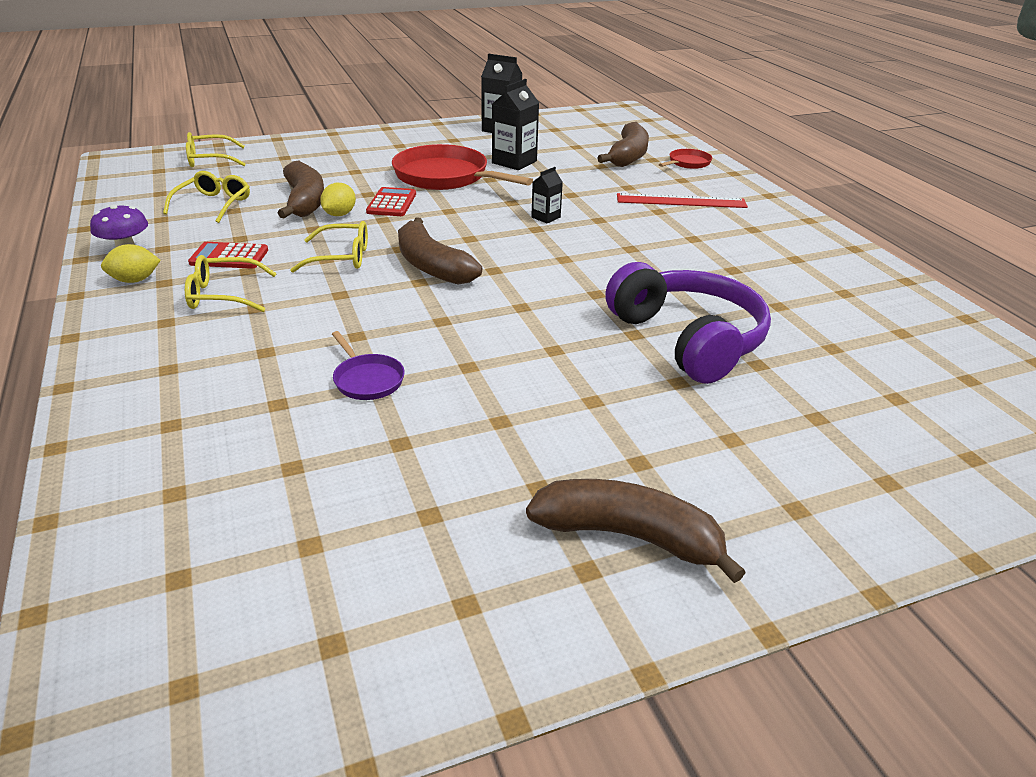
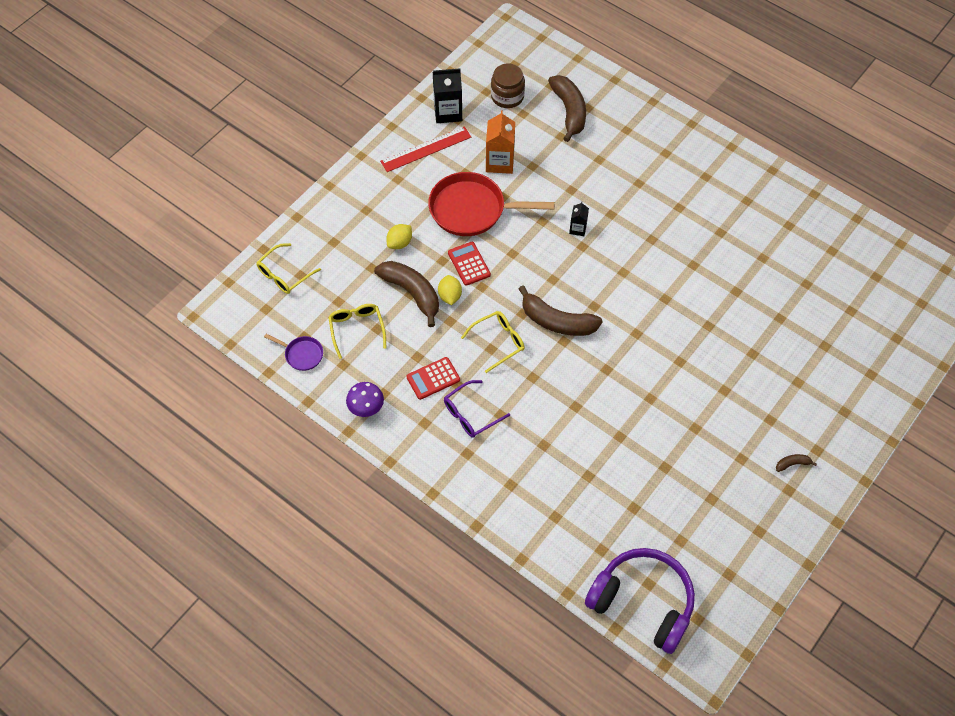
camera: 30 degrees left, 25 degrees up
(135, 280) = (406, 430): yellow lemon -> yellow lemon (400, 243)
(223, 295) = (470, 414): yellow glasses -> purple glasses
(367, 379) = (612, 435): purple pan -> purple pan (302, 354)
(514, 162) = (499, 162): black carton -> orange carton
(572, 136) = (507, 96): none -> brown jar
(628, 536) = (792, 464): brown banana -> brown banana, size x0.43
(681, 201) = (644, 161): red ruler -> red ruler (426, 149)
(687, 163) = (615, 101): red pan -> none
(688, 339) = (736, 315): purple headphones -> purple headphones (643, 602)

